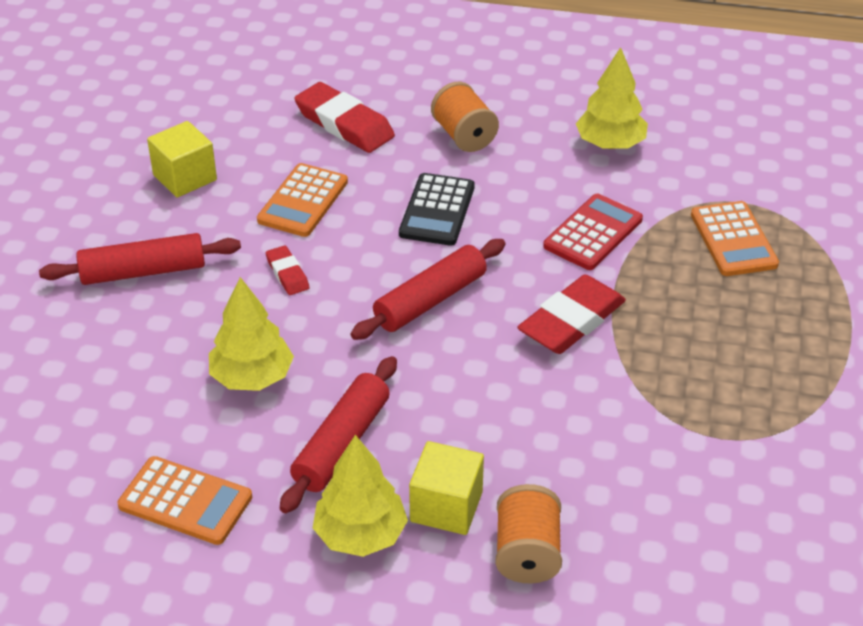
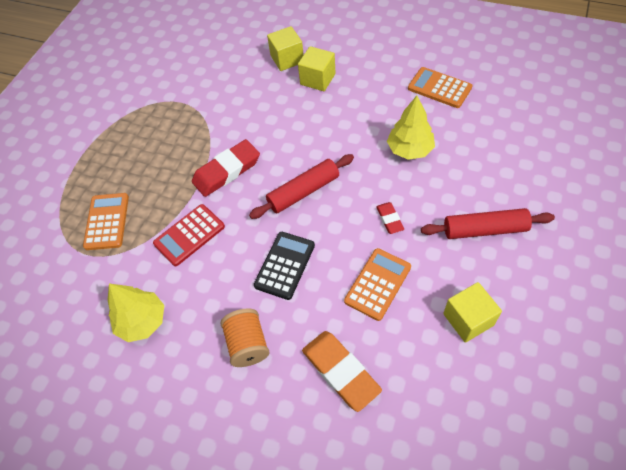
camera: 165 degrees left, 15 degrees up
(341, 444) = (363, 110): red rolling pin -> none
(344, 124) = (340, 371): red eraser -> orange eraser
(360, 534) = (358, 70): yellow tree -> none
(527, 553) = (287, 59): orange spool -> yellow cube

